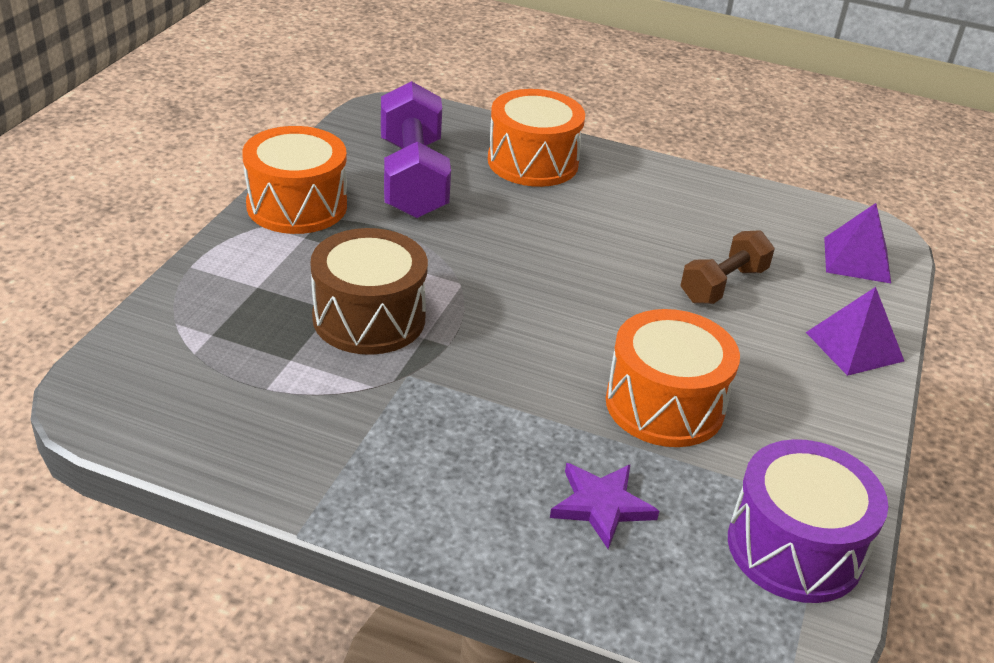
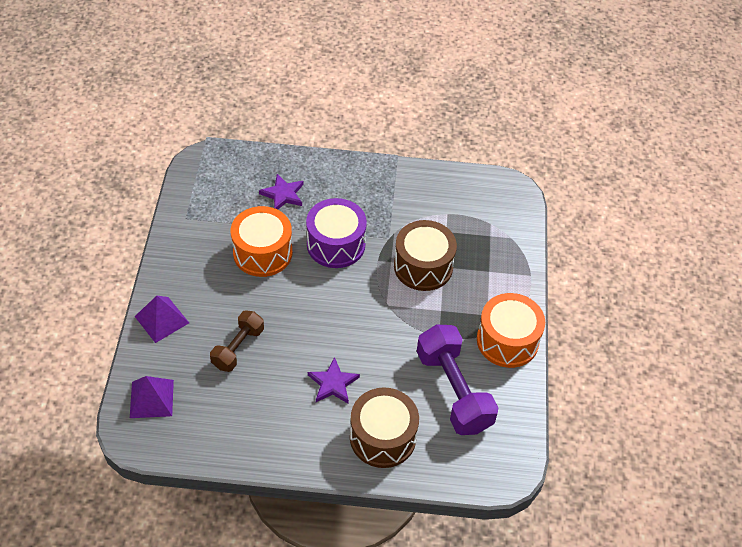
camera: 165 degrees right, 15 degrees up
(533, 162) = (382, 437): orange drum -> brown drum
(583, 219) = (333, 383): none -> purple star
(795, 548) = (200, 195): purple drum -> purple drum (336, 244)

